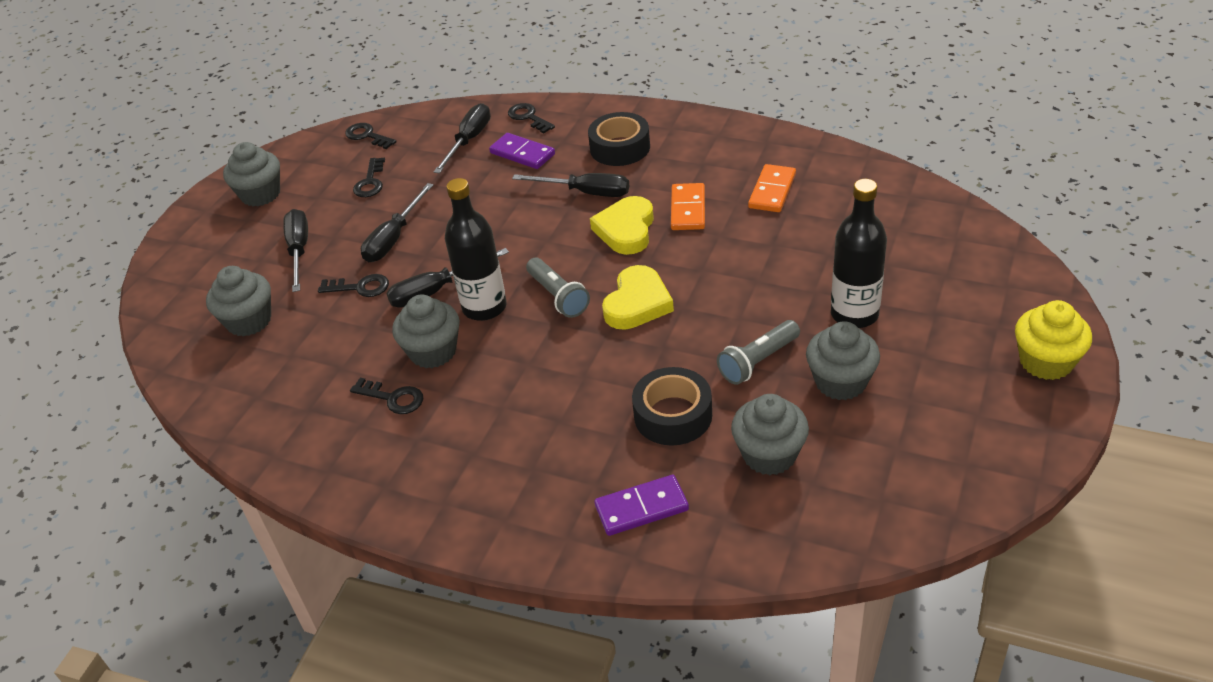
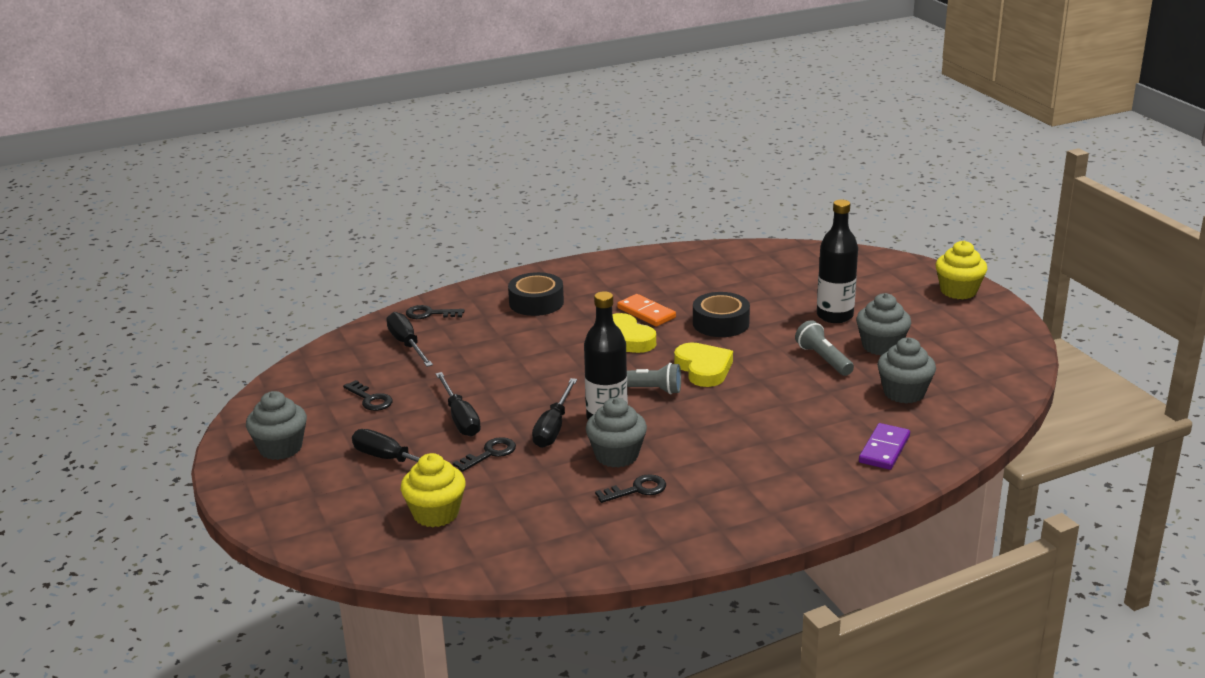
camera: 50 degrees left, 15 degrees down
(249, 321) = (436, 514): grey cupcake -> yellow cupcake
(367, 136) = (307, 377): black key -> none
(522, 154) = (467, 334): purple domino -> none
(585, 192) = (558, 334): black screwdriver -> none
(673, 415) = (824, 404): black tape -> black tape (721, 323)
(758, 361) = (823, 359): grey flashlight -> grey flashlight turned 150 degrees clockwise
(772, 191) = (682, 283): orange domino -> none

